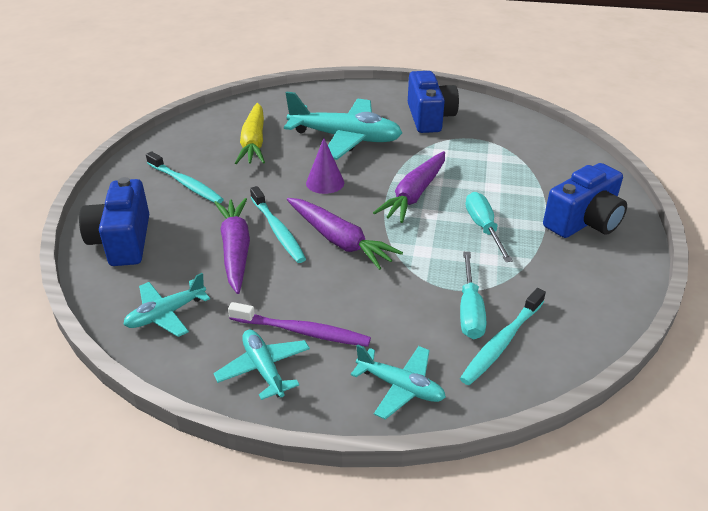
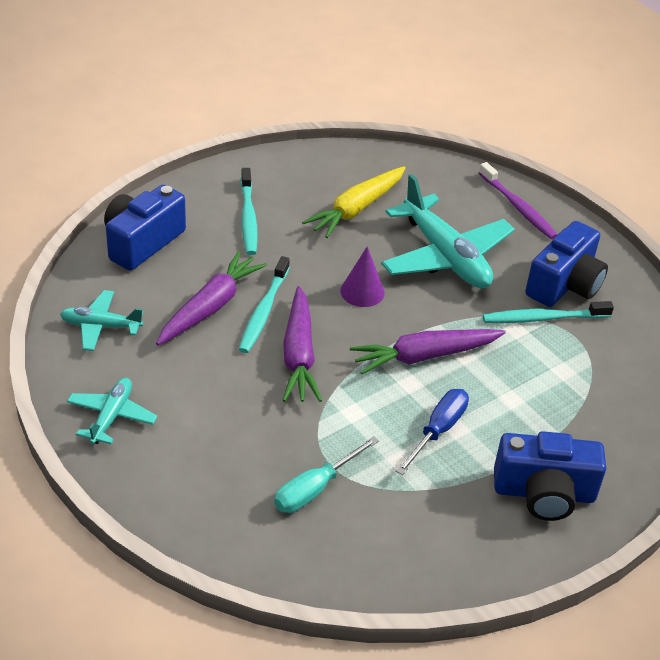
camera: 40 degrees right, 5 degrees up
(302, 331) = (171, 409): purple toothbrush -> purple toothbrush (518, 207)
(400, 387) = (181, 501): turquoise plane -> none
(483, 228) = (437, 431): turquoise screwdriver -> blue screwdriver
(502, 342) = (301, 531): turquoise toothbrush -> turquoise toothbrush (543, 318)

